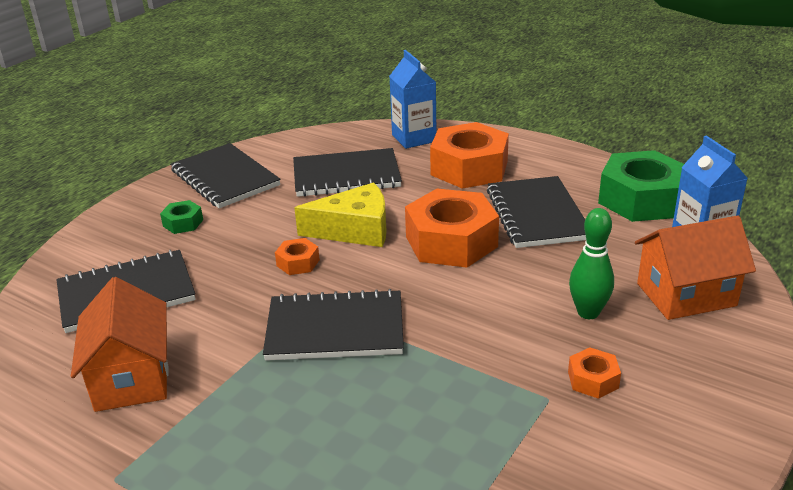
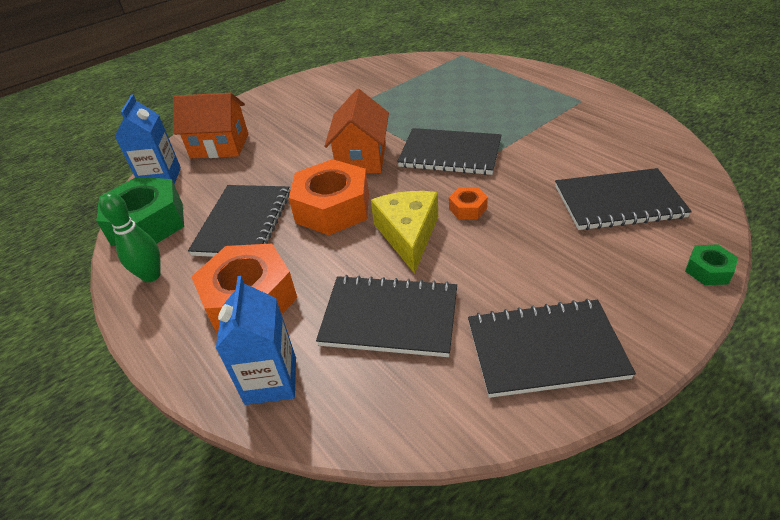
camera: 160 degrees left, 10 degrees up
(132, 377) = (589, 142): orange house -> orange house (361, 158)
(183, 223) = (586, 277): green nut -> green nut (708, 270)
(225, 178) = (545, 350): black notebook -> black notebook turned 75 degrees counterclockwise
(355, 230) = (408, 235): yellow cheese -> yellow cheese turned 75 degrees clockwise
(588, 312) = (286, 143): green bowling pin -> green bowling pin (151, 276)
(593, 380) = (319, 113): orange nut -> none

